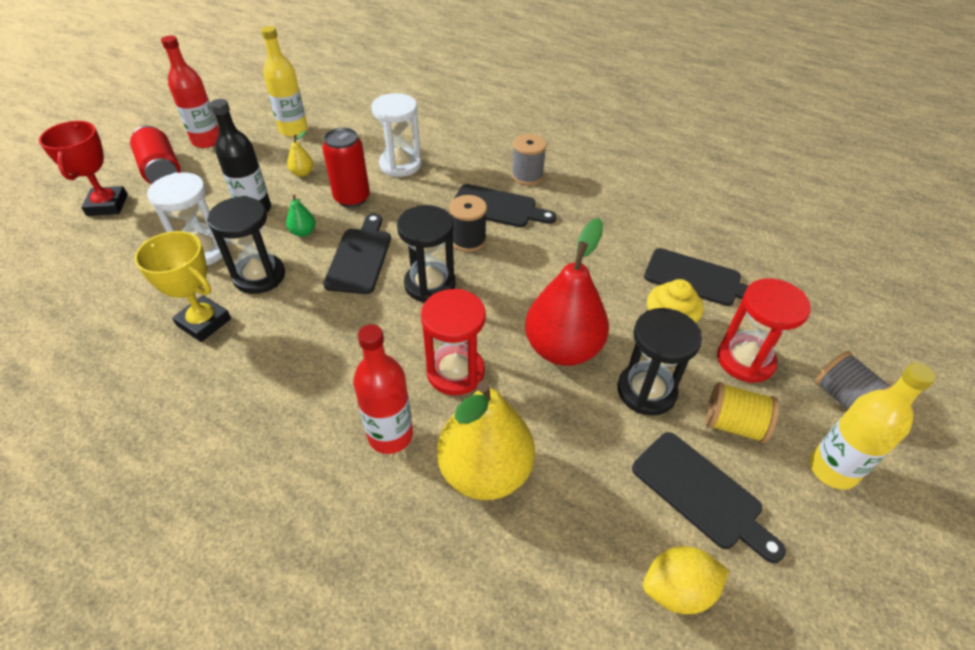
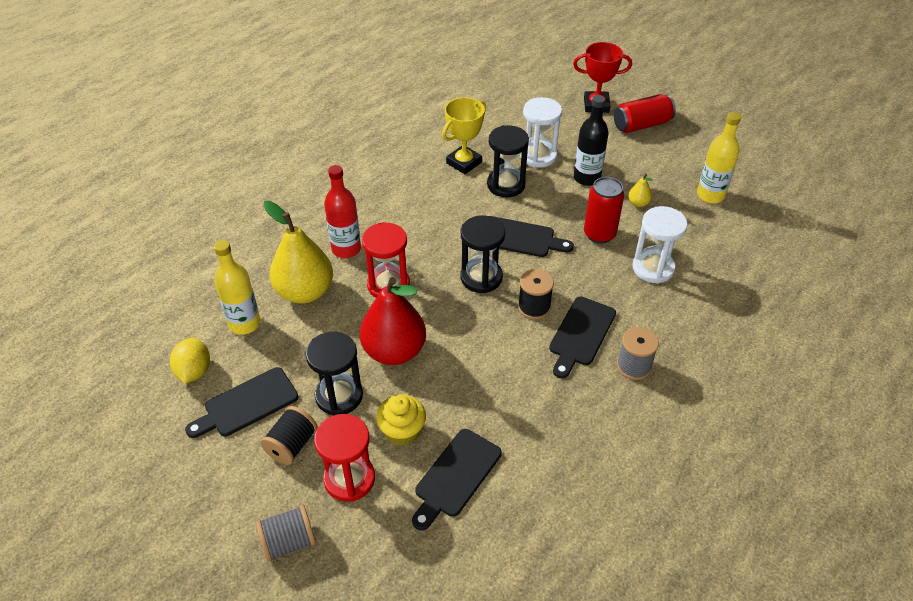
camera: 100 degrees right, 0 degrees up
(207, 141) = (687, 144): red bottle -> none
(303, 232) = (555, 206): green pear -> none
(733, 424) = (291, 445): yellow spool -> black spool
(832, 469) = (232, 498): yellow bottle -> yellow bottle (244, 323)

